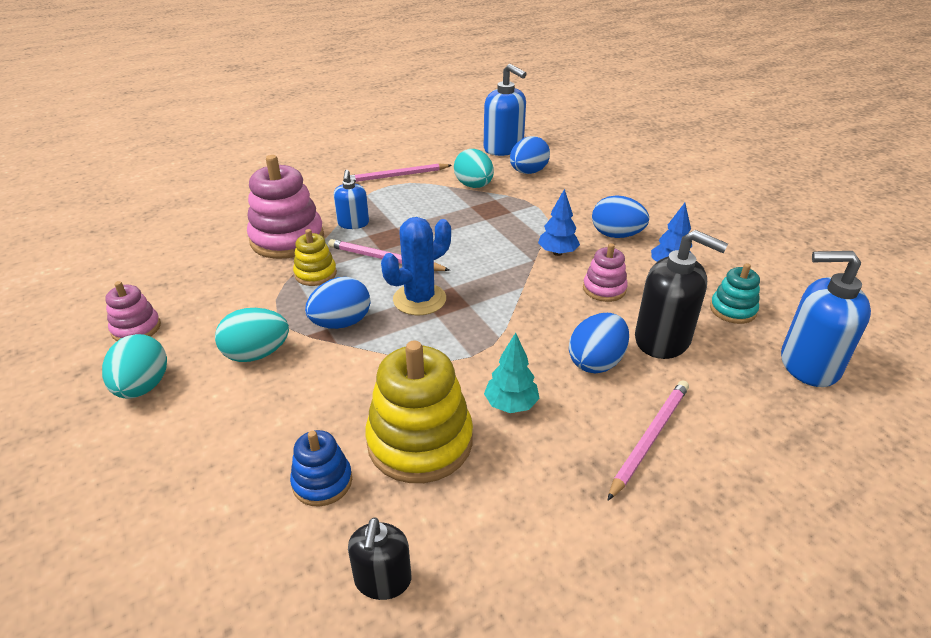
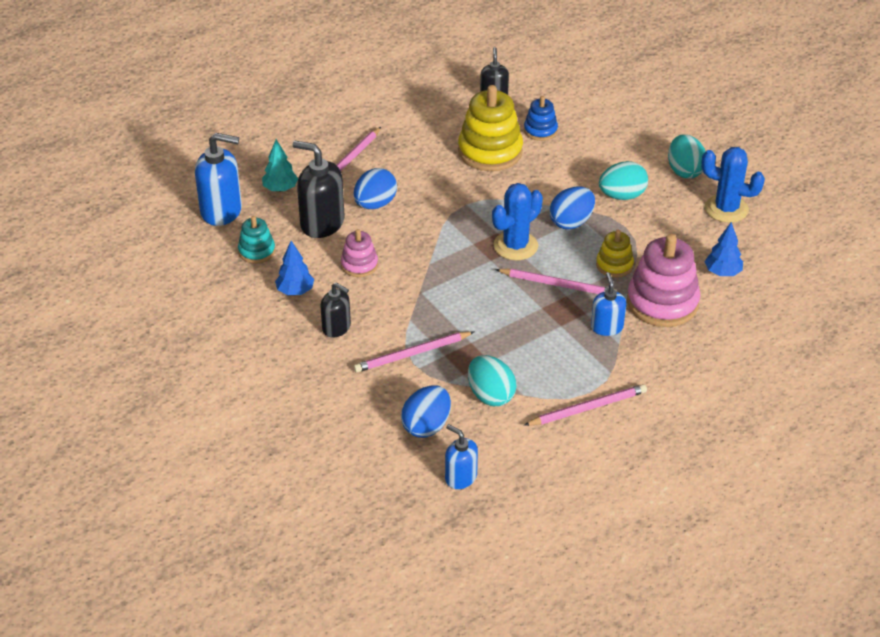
camera: 175 degrees right, 5 degrees up
(136, 328) = (726, 209): pink stacking toy -> blue cactus
(503, 148) = (460, 477): blue soap dispenser -> blue soap dispenser, size x0.59
(511, 405) = (435, 174): turquoise tree -> turquoise tree (280, 189)
(541, 213) = (412, 354): none -> pink pencil
(557, 253) = (397, 302): blue tree -> blue tree (722, 273)
(616, 235) = (336, 328): blue egg -> black soap dispenser

